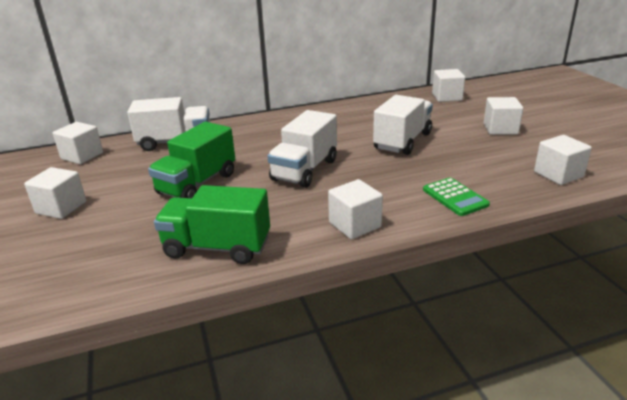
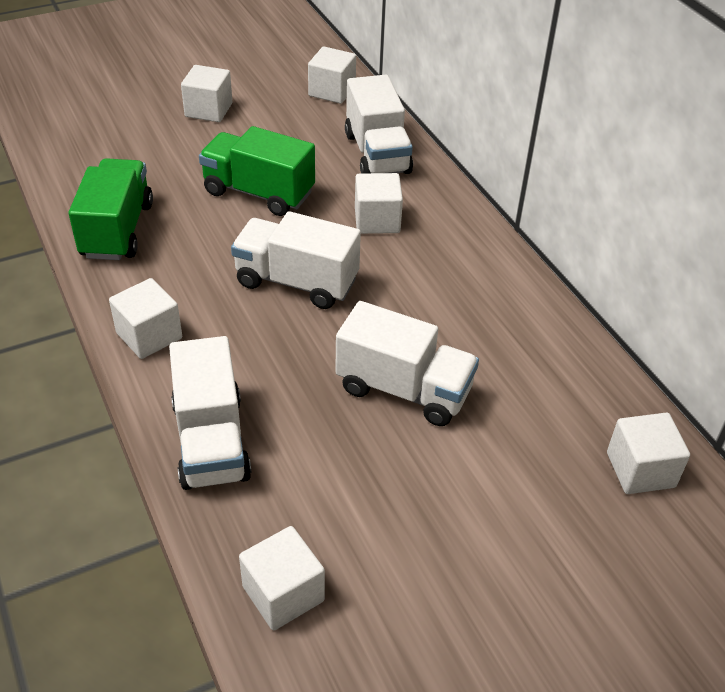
camera: 80 degrees right, 15 degrees up
(455, 197) = (211, 441): green calculator -> white truck
(500, 129) = (477, 539): white cube -> white cube (377, 220)

